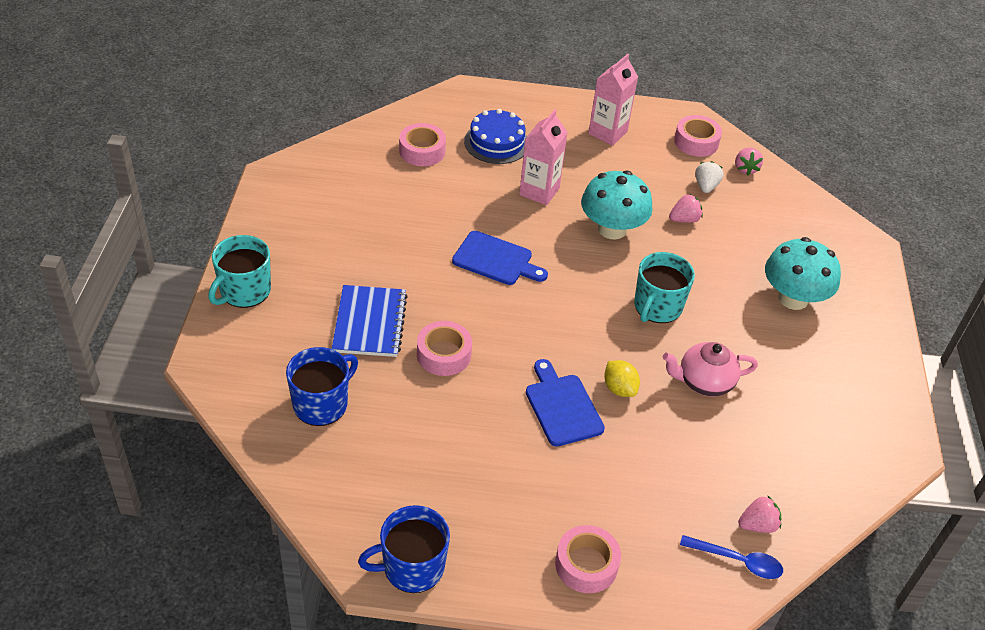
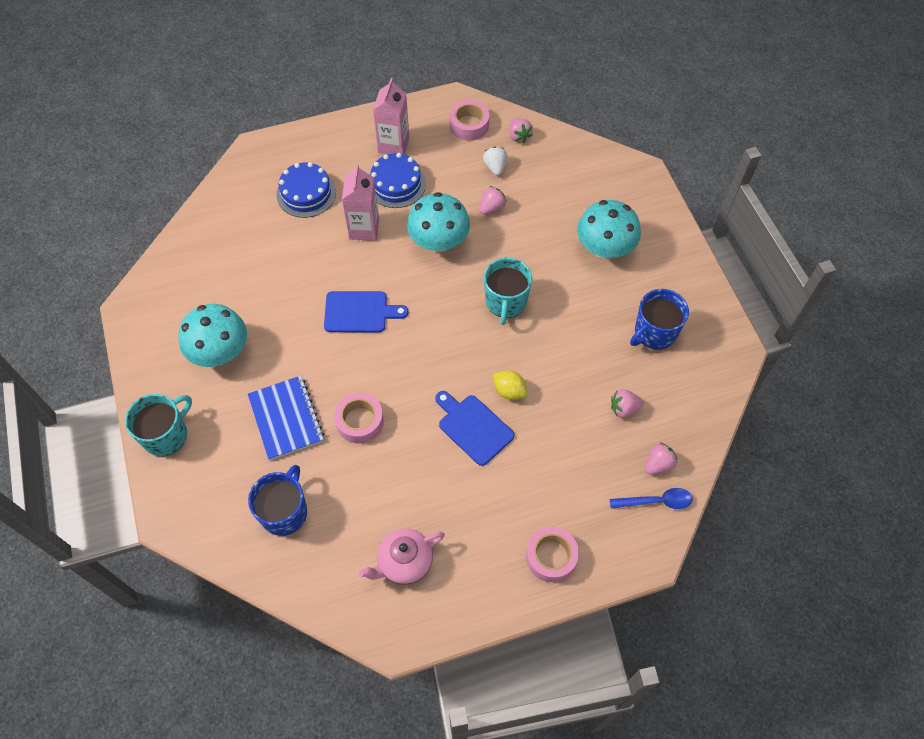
camera: 20 degrees left, 15 degrees up
(244, 291) = (166, 434): turquoise mug -> turquoise mug turned 150 degrees counterclockwise
(337, 242) = (220, 352): none -> turquoise mushroom
(412, 567) = (424, 621): blue mug -> blue mug (654, 332)
(422, 151) = (247, 228): pink tape -> none
(593, 165) = (396, 184): none -> blue cake
(704, 382) = (570, 356): pink teapot -> pink teapot (404, 562)
(743, 455) = (624, 408): none -> pink strawberry

